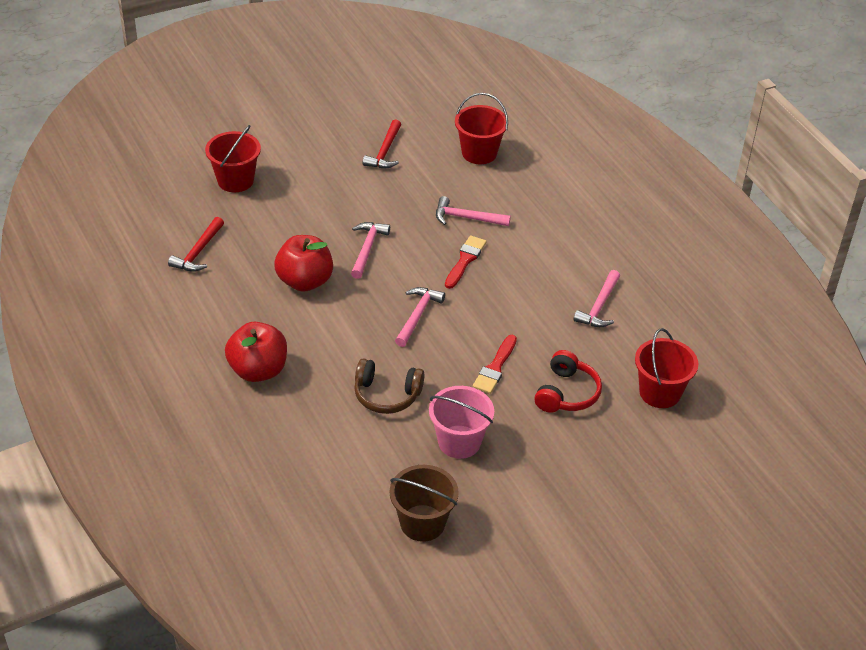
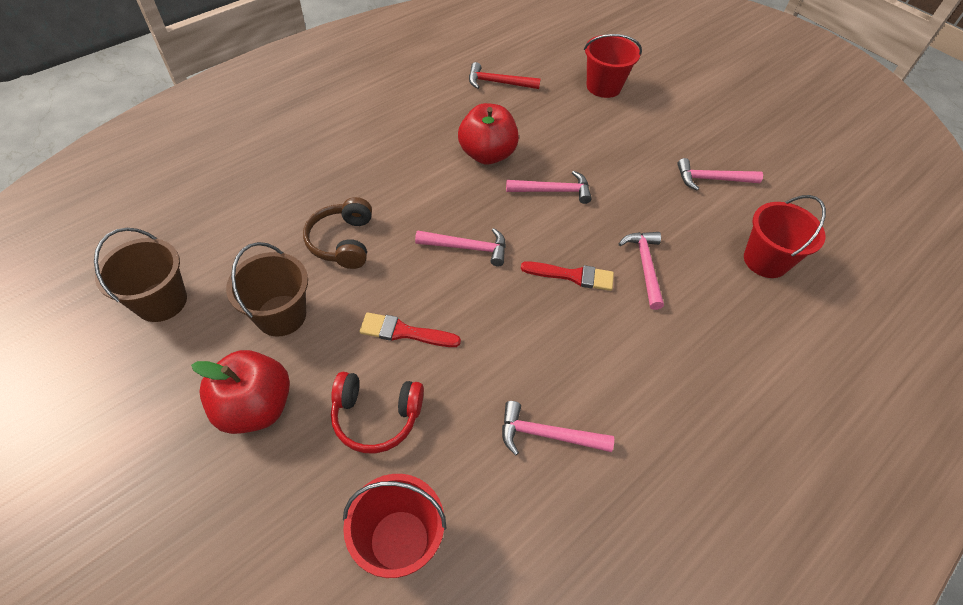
camera: 75 degrees right, 10 degrees up
(258, 370) = (358, 145): red apple -> red apple (256, 407)
(385, 152) = (712, 179): red hammer -> pink hammer
(459, 442) = (281, 315): pink bucket -> brown bucket

